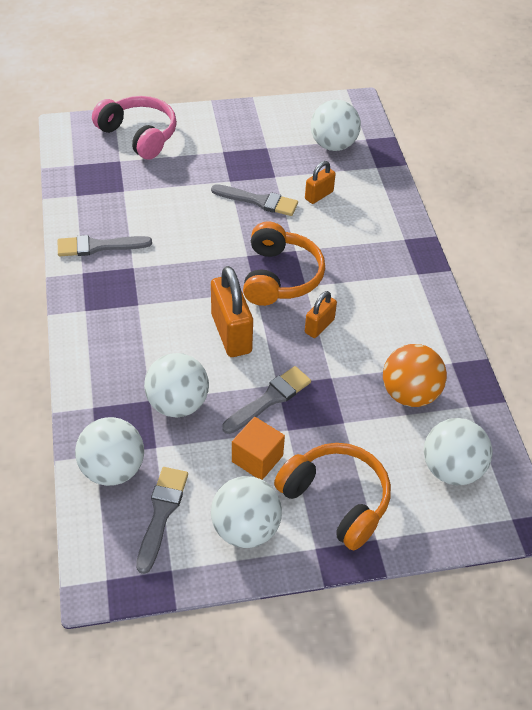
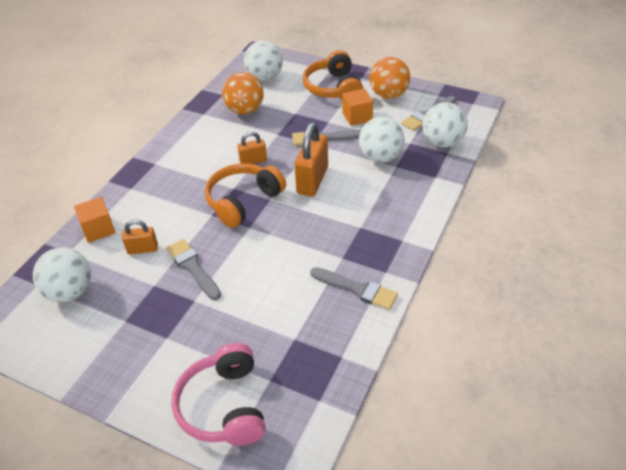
camera: 140 degrees left, 5 degrees down
(245, 528) = (388, 95): white ball -> orange ball
(378, 193) = (98, 229): none -> orange cube

